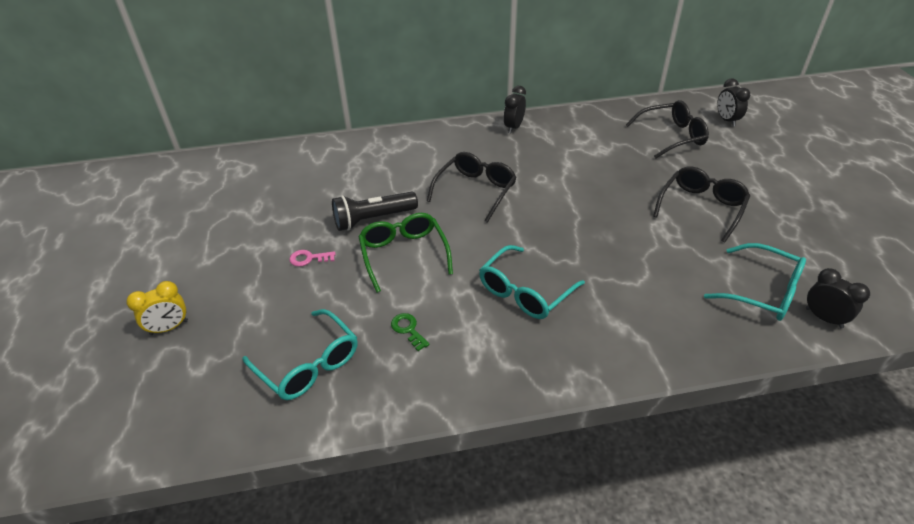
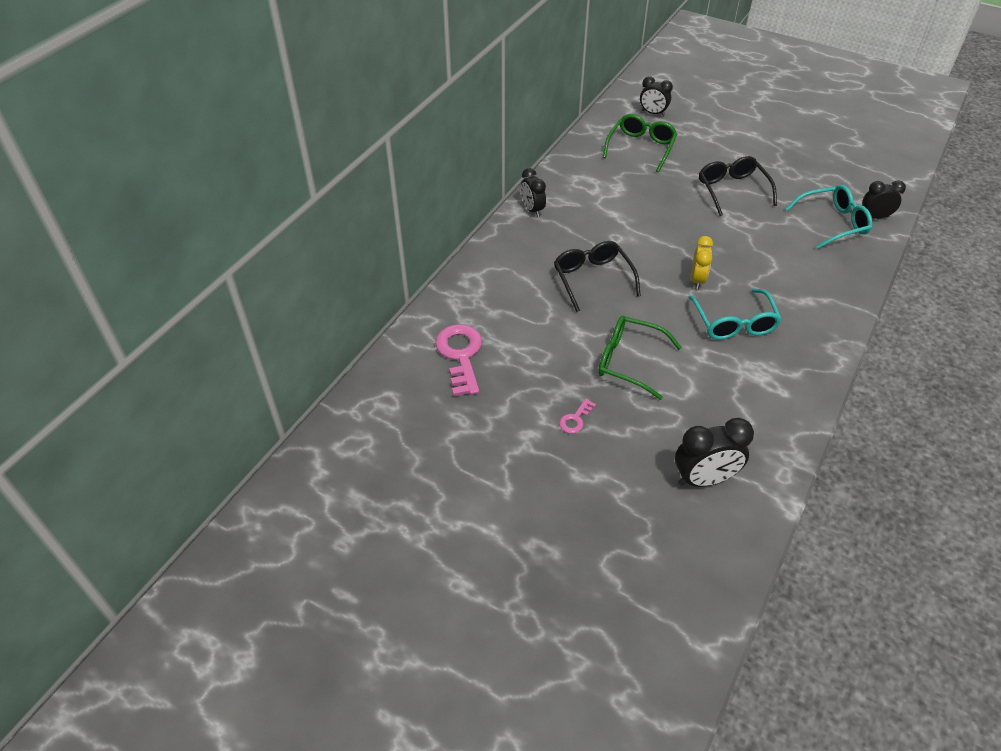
camera: 50 degrees left, 5 degrees up
(169, 328) = (577, 551): yellow clock -> yellow clock (697, 280)
(309, 365) = (704, 479): turquoise glasses -> black clock
(319, 175) = (460, 355): none -> pink key
(373, 219) = (564, 355): black flashlight -> none
(408, 329) = (717, 404): green key -> none
(672, 136) = (641, 147): black glasses -> green glasses

